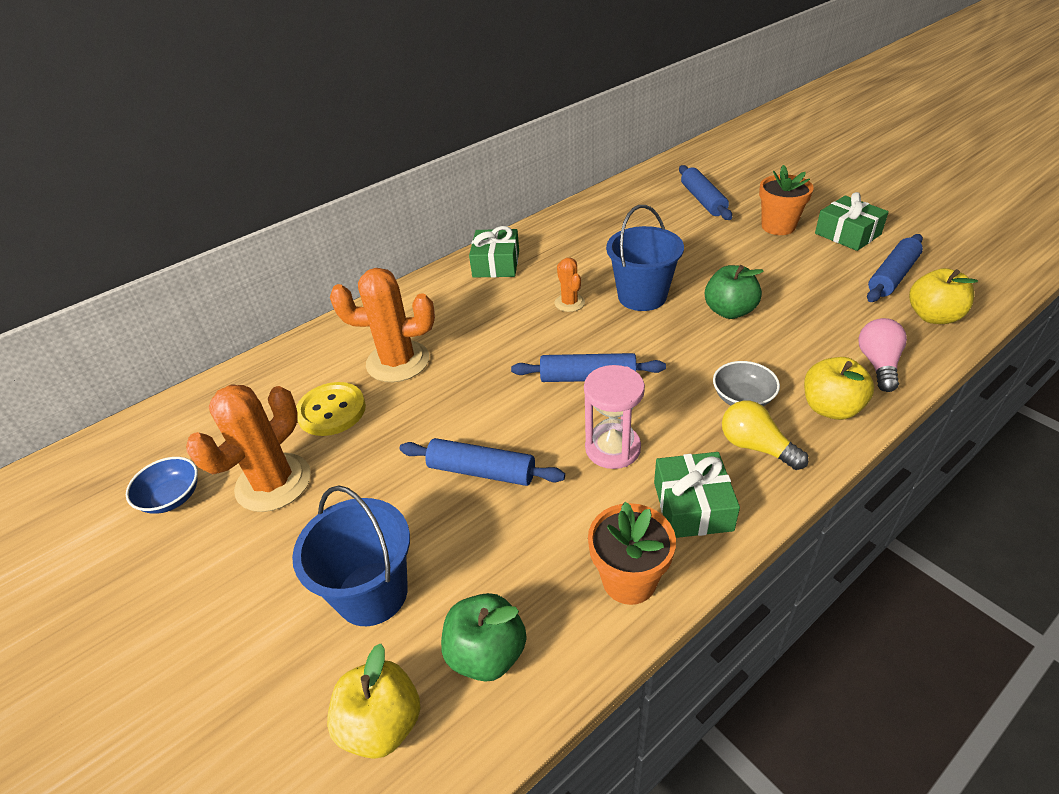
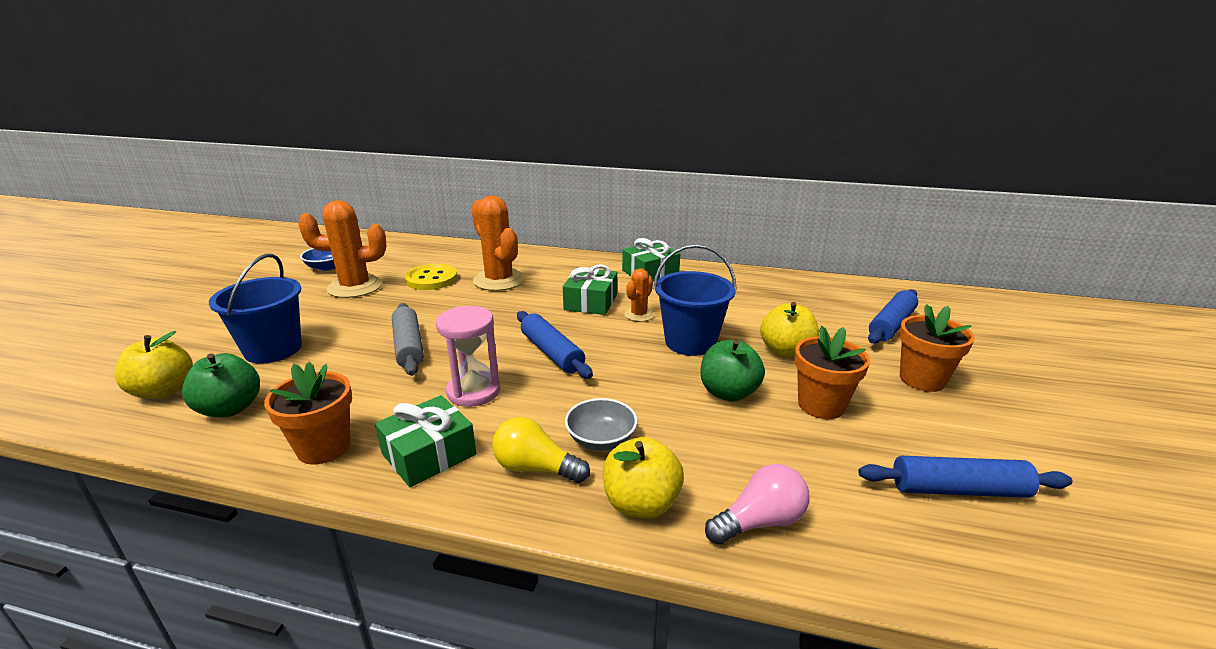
camera: 50 degrees right, 15 degrees down
(481, 471) = (409, 346): blue rolling pin -> grey rolling pin
(756, 447) = (536, 468): yellow light bulb -> yellow light bulb turned 75 degrees counterclockwise
(776, 280) = (821, 405): none -> orange flower pot
(847, 234) = (991, 430): green gift -> green gift (591, 302)
(933, 316) = (923, 549): yellow apple -> yellow apple (786, 351)

